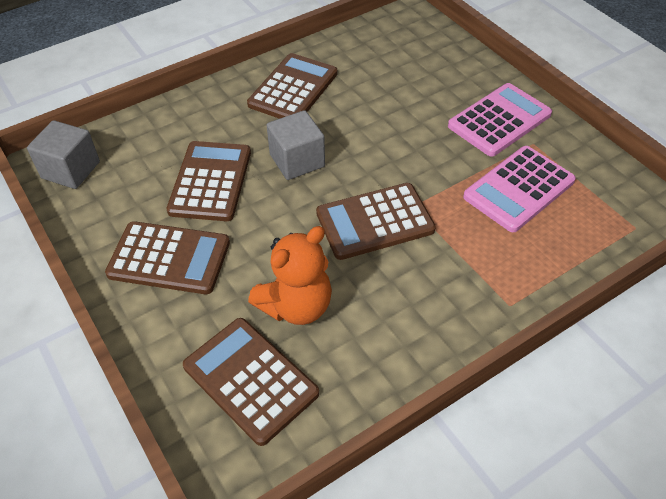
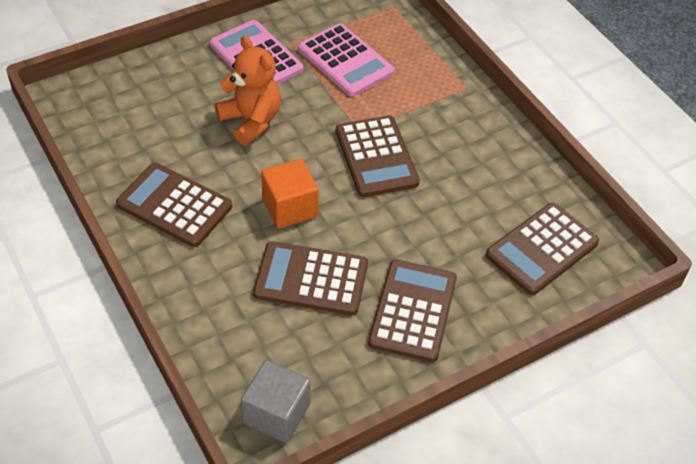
camera: 90 degrees left, 0 degrees up
(296, 306) = (468, 216): orange teddy bear -> orange teddy bear (251, 121)
(297, 161) = (289, 207): grey cube -> orange cube

